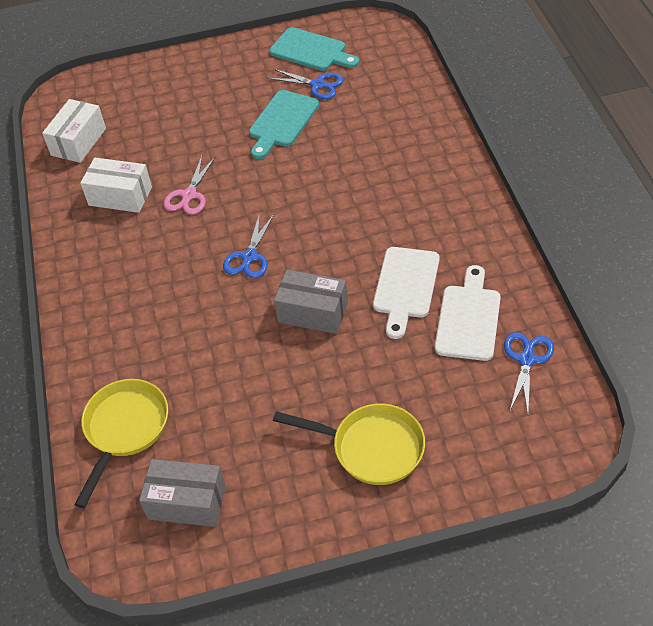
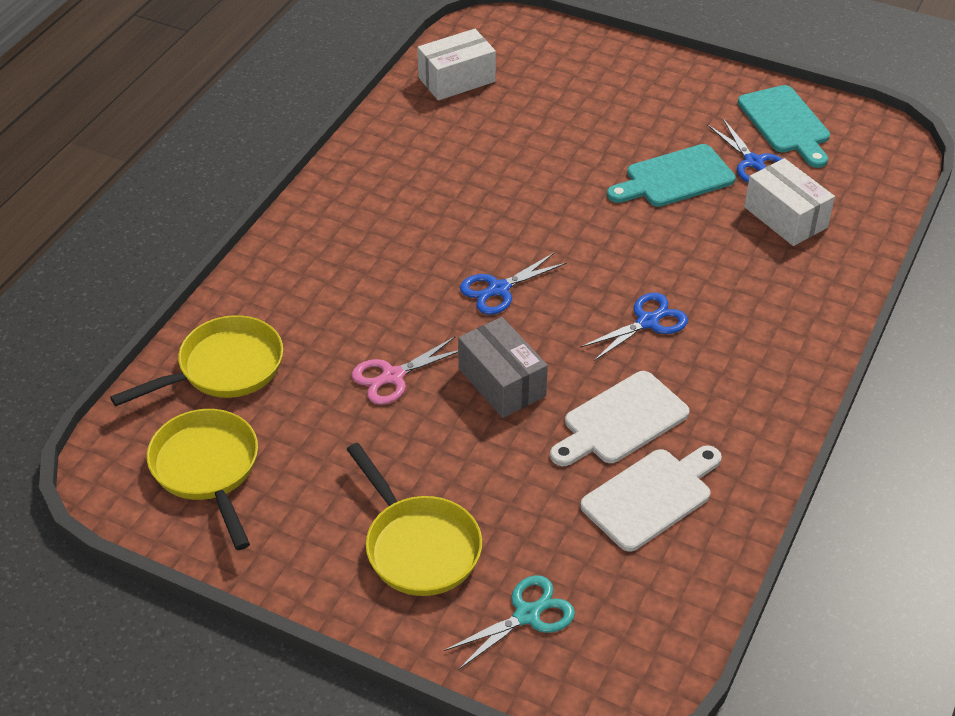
camera: 35 degrees right, 5 degrees down
(120, 196) = (440, 154): white box -> white box (785, 217)
(187, 502) = (208, 470): grey box -> yellow pan
(189, 195) = (505, 194): pink scissors -> pink scissors (393, 376)
(476, 439) = (527, 615): none -> turquoise scissors
(526, 359) = (666, 579): blue scissors -> blue scissors (647, 322)

